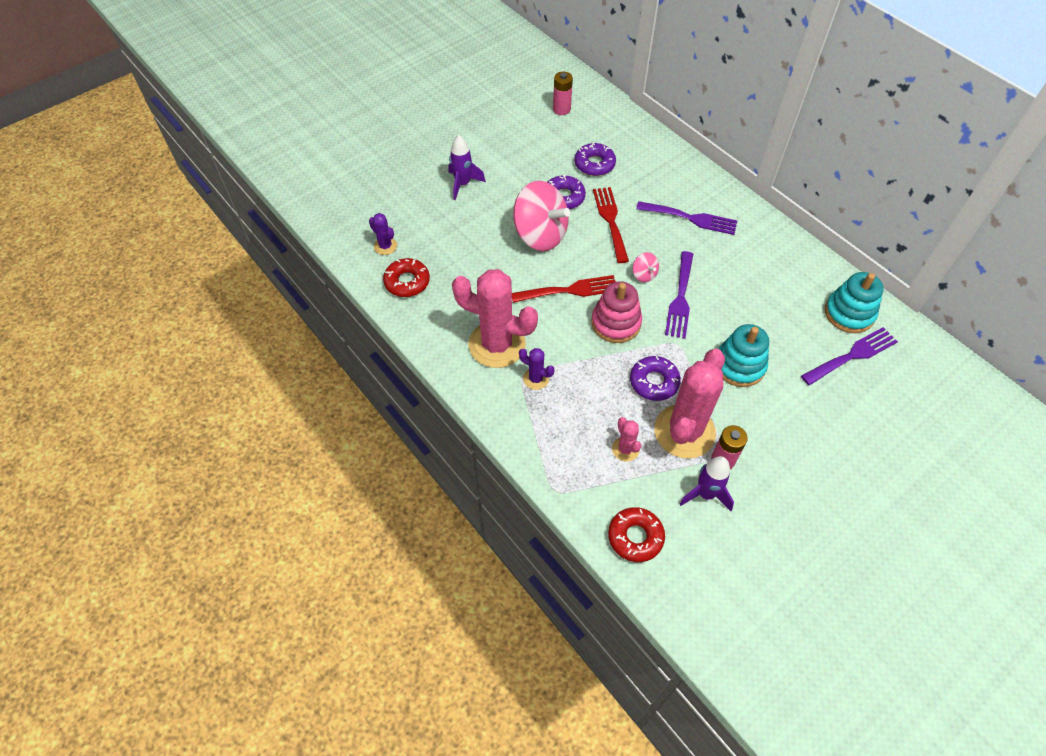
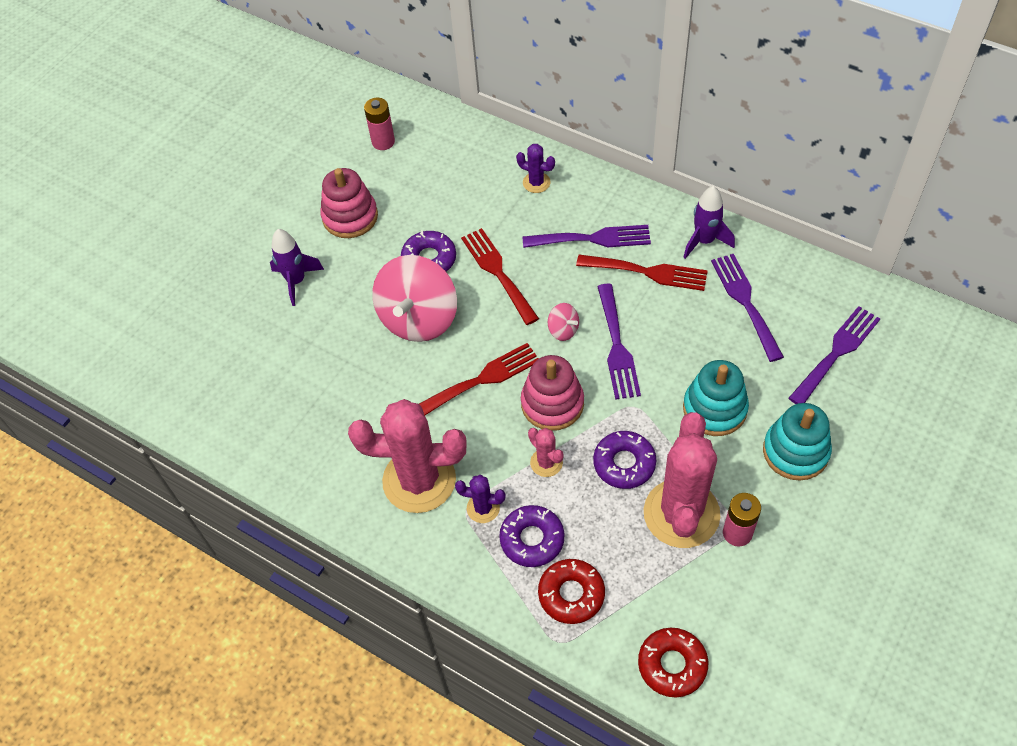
camera: 15 degrees left, 0 degrees up
(385, 246) = (229, 397): purple cactus -> purple cactus (536, 182)
(407, 282) = (275, 435): red donut -> red donut (571, 594)
(518, 152) = (350, 217): none -> pink stacking toy
(540, 235) = (419, 318): pink spinning top -> pink spinning top turned 90 degrees clockwise
(594, 164) = (451, 203): purple donut -> purple donut (532, 539)
(625, 449) = (621, 560): pink cactus -> pink cactus (546, 462)
(705, 494) = (732, 582): purple rocket -> purple rocket (704, 241)
(724, 254) = (648, 272): none -> red fork
(792, 297) = (745, 302): none -> purple fork
(849, 313) = (815, 301): turquoise stacking toy -> turquoise stacking toy (795, 451)

